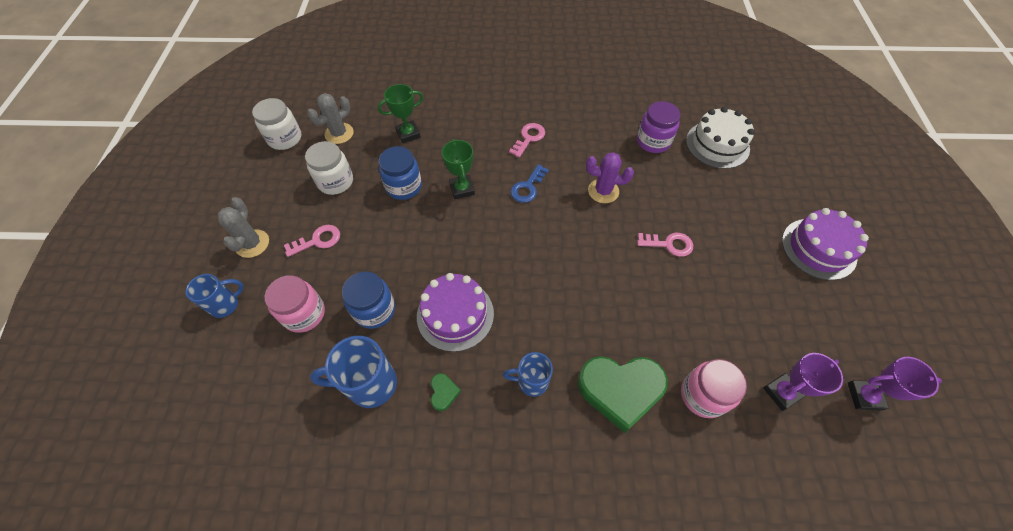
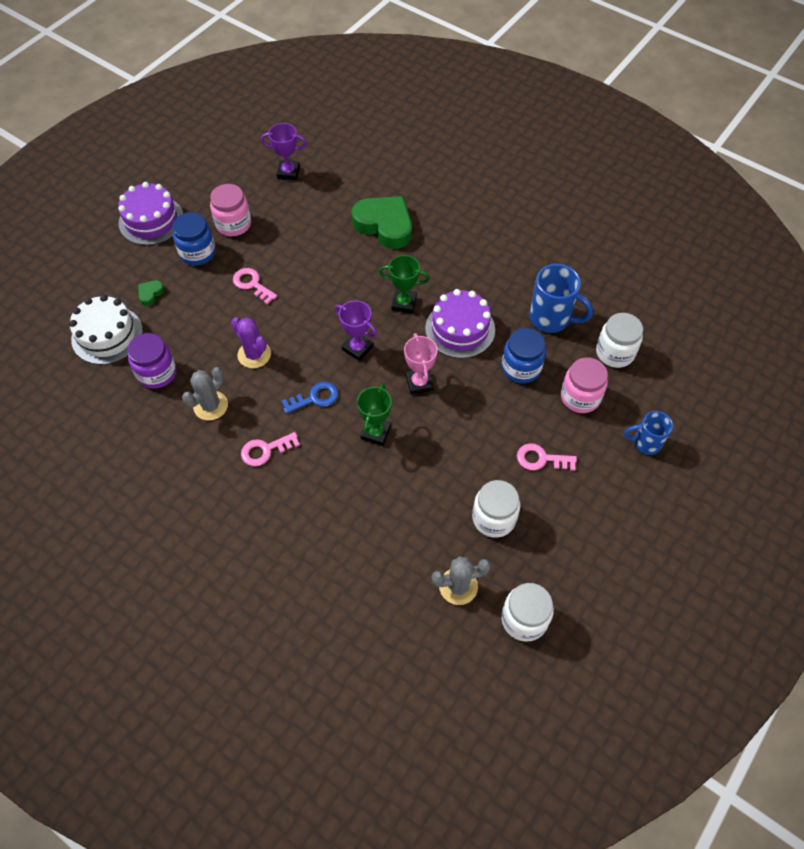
camera: 145 degrees left, 0 degrees up
(252, 244) = (605, 492): grey cactus -> grey cactus (210, 406)
(284, 384) = (615, 352): none -> white jar
(404, 186) = (429, 469): blue jar -> blue jar (197, 253)
(408, 134) = (383, 535): green trophy -> green trophy (404, 303)
(443, 392) = (502, 286): green heart -> green heart (150, 294)
(456, 244) = (419, 383): none -> pink trophy
(531, 381) = (438, 260): blue mug -> none
(703, 395) = (336, 196): pink jar -> pink jar (233, 224)
(864, 396) = (244, 146): purple trophy -> purple trophy (357, 348)

